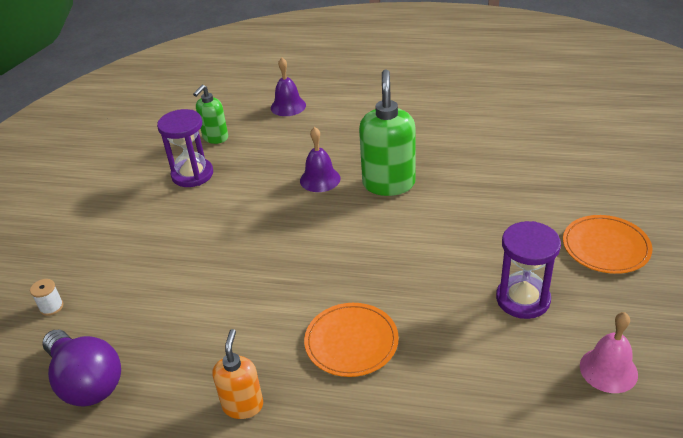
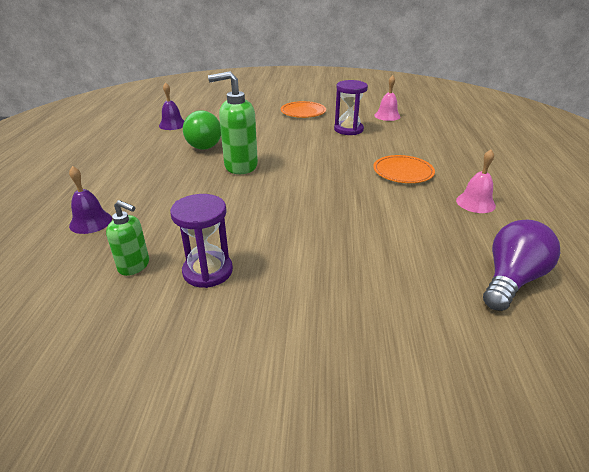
camera: 100 degrees left, 5 degrees down
(51, 307) = (446, 334): white spool -> none
(243, 405) = (475, 203): orange soap dispenser -> pink bell
(320, 179) = (230, 194): purple bell -> purple bell (172, 124)
(459, 152) = (205, 143): none -> green light bulb

